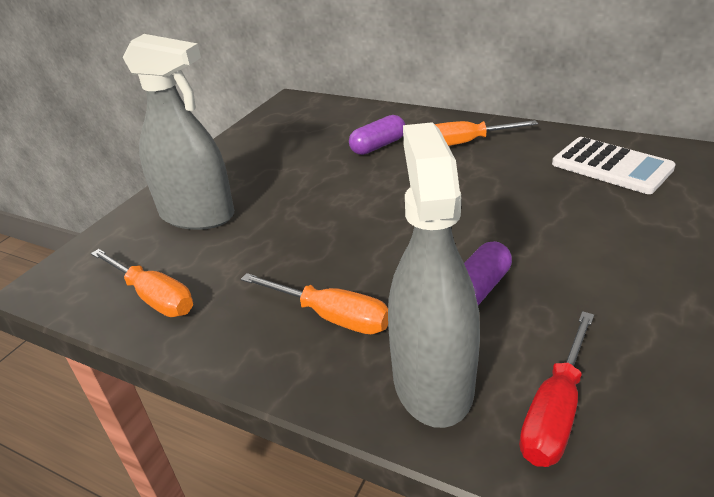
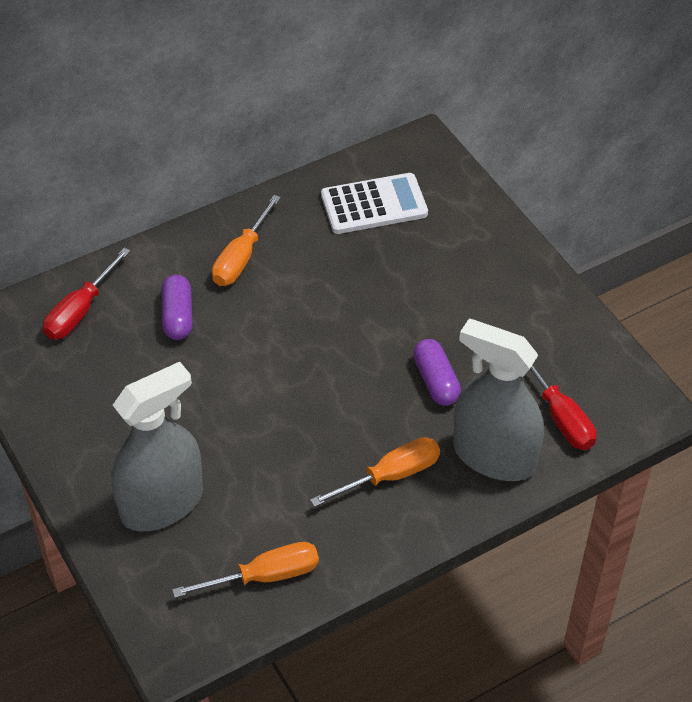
camera: 60 degrees left, 15 degrees up
(338, 117) = (80, 311): none -> red screwdriver

